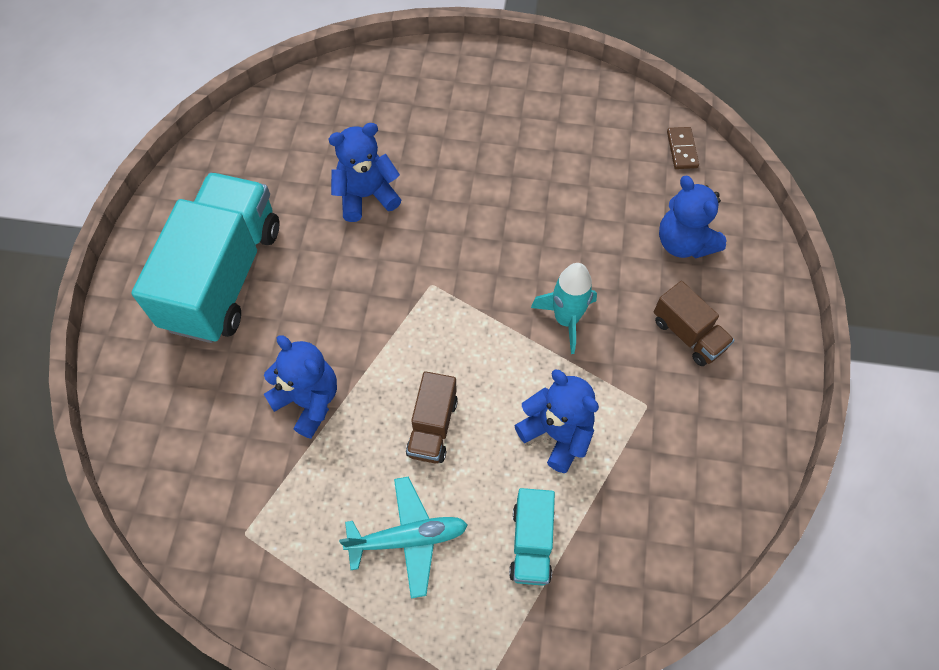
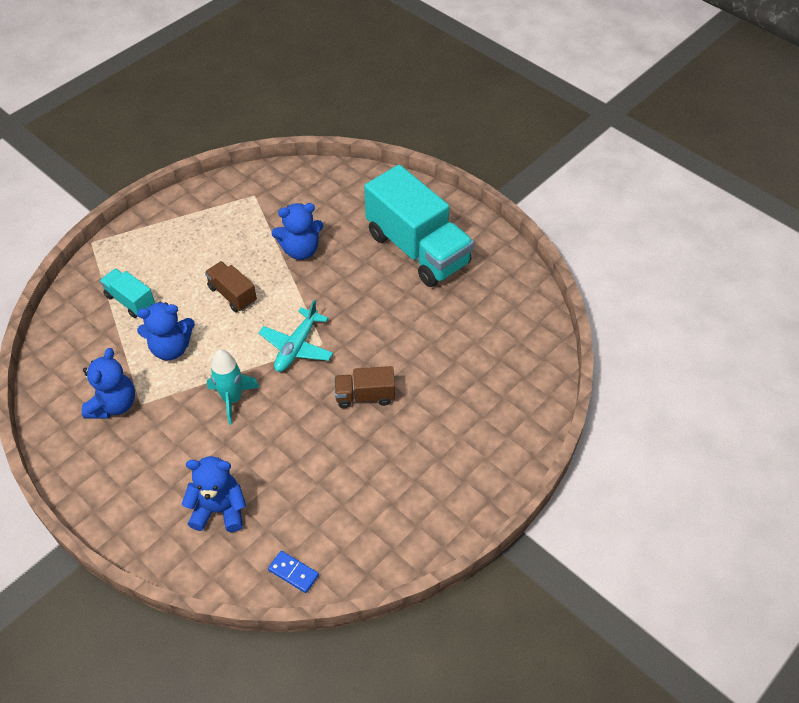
camera: 125 degrees right, 10 degrees down
(366, 196) = (420, 346): blue teddy bear -> blue teddy bear (113, 405)
(408, 538) = (186, 253): turquoise plane -> turquoise plane (297, 347)
(682, 149) = (293, 572): brown domino -> blue domino
(688, 334) = (158, 460): brown truck -> brown truck (365, 396)

